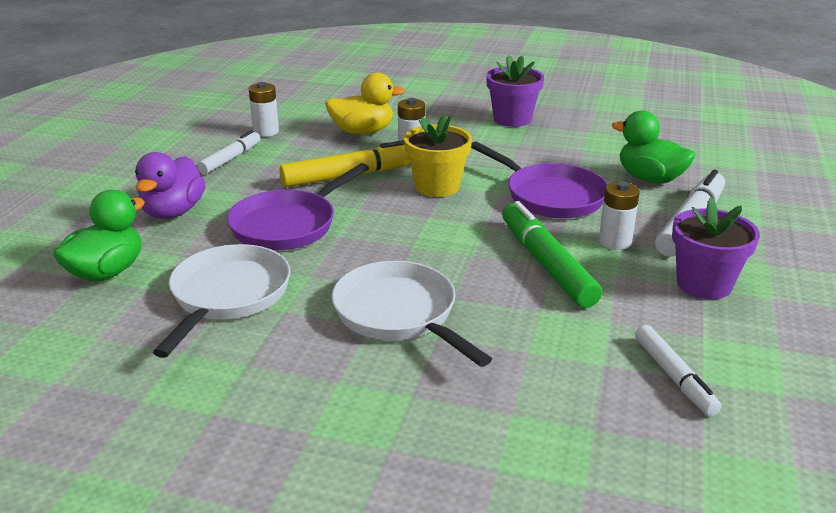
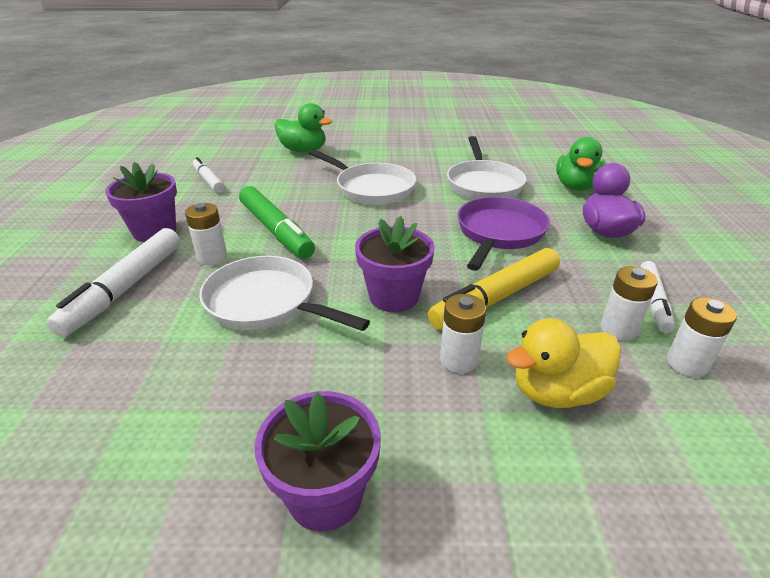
camera: 165 degrees right, 5 degrees up
(283, 149) = (618, 329): none -> white battery
(437, 187) = (394, 296): yellow flower pot -> purple flower pot
(550, 196) = (266, 303): purple pan -> white pan
(650, 179) = (131, 354): green duck -> green duck (303, 150)

